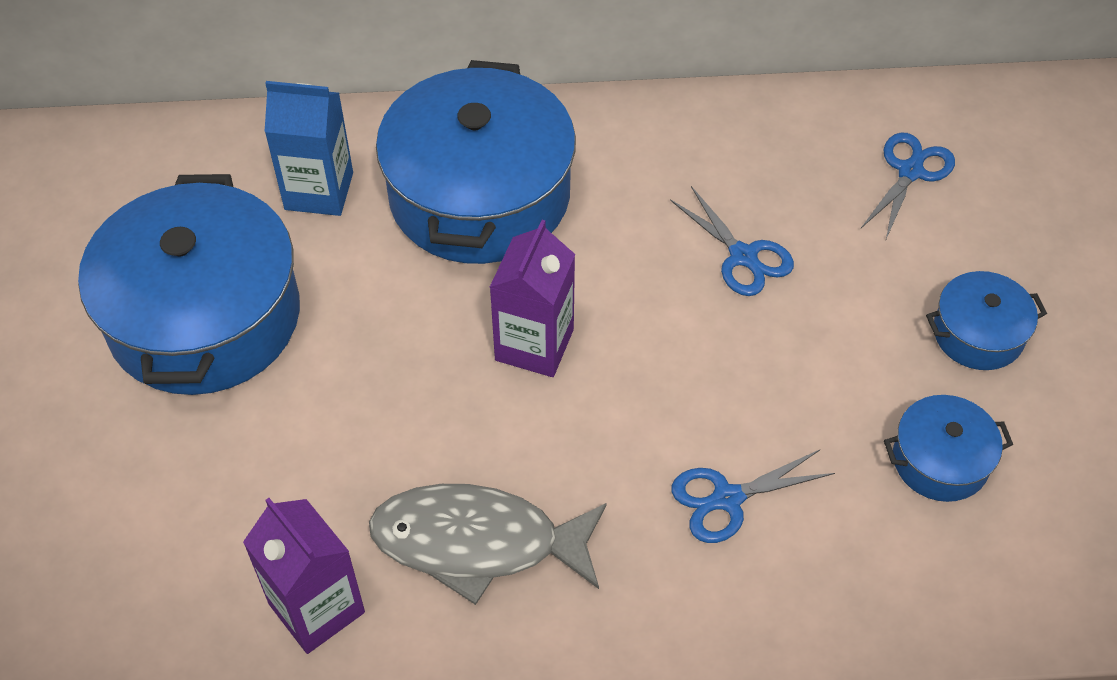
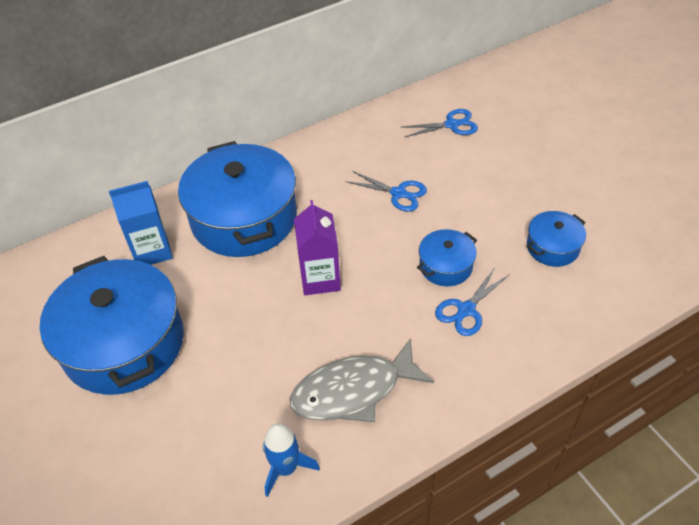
camera: 25 degrees left, 5 degrees down
(316, 608) = (286, 468): purple carton -> blue rocket
(910, 172) = (451, 125): blue scissors -> blue scissors turned 75 degrees clockwise
(978, 334) = (530, 183): blue pot -> blue pot (446, 266)

